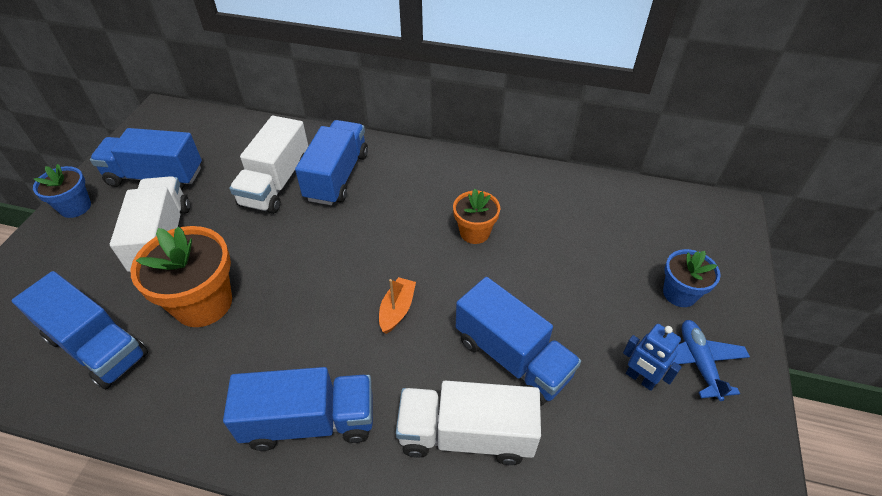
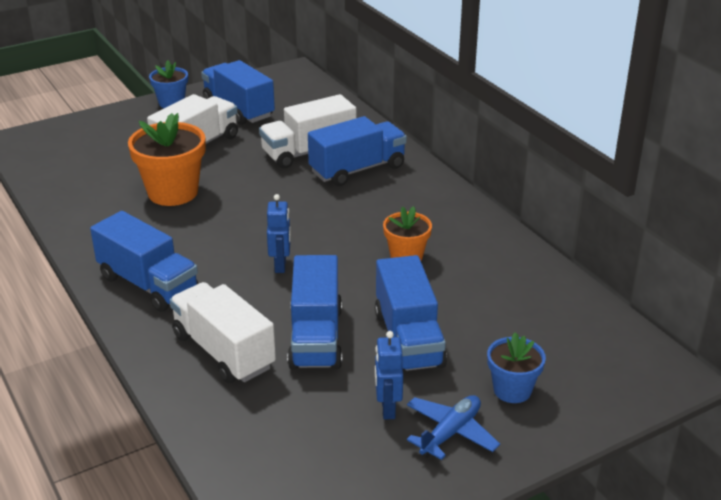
camera: 45 degrees right, 15 degrees down
(97, 346) = (93, 180): blue truck -> blue truck (408, 339)
(397, 309) = (280, 265): orange boat -> blue robot

